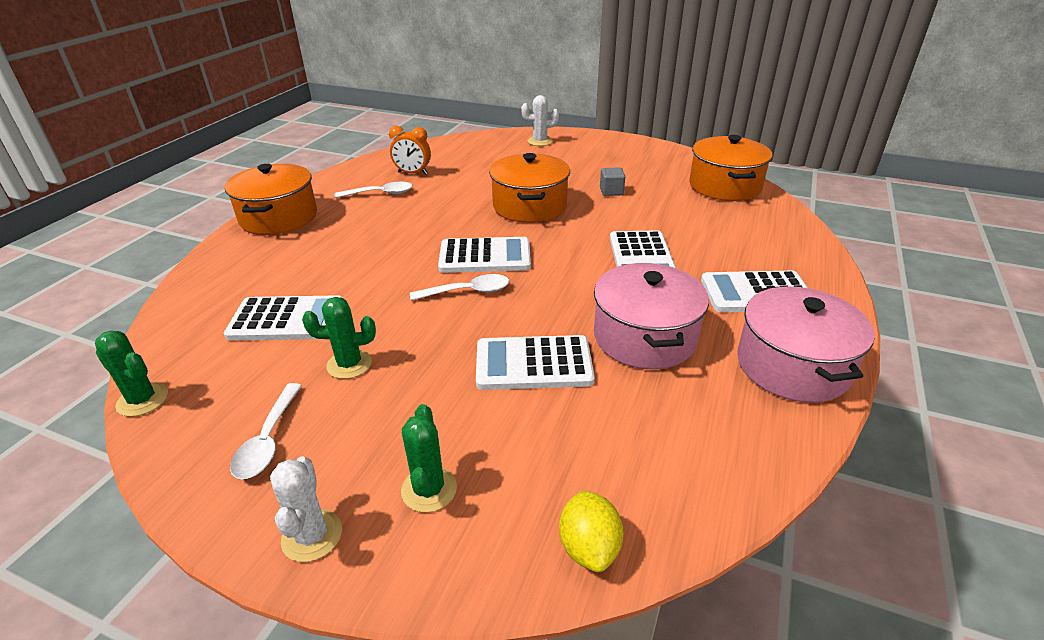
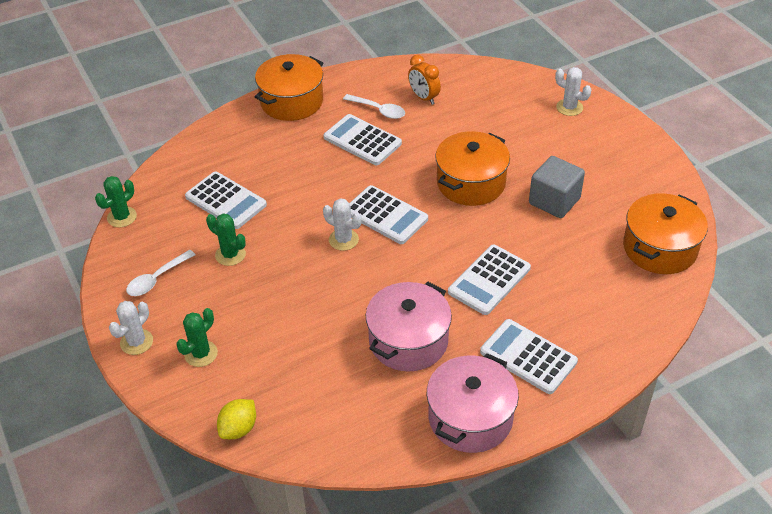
camera: 40 degrees right, 10 degrees up
(142, 400) = (122, 217): green cactus -> green cactus turned 60 degrees clockwise
(467, 291) = (343, 240): white spoon -> white cactus
(533, 364) = (324, 317): white calculator -> white calculator (362, 140)
(611, 191) = (554, 201): grey cube -> grey cube, size x1.88

